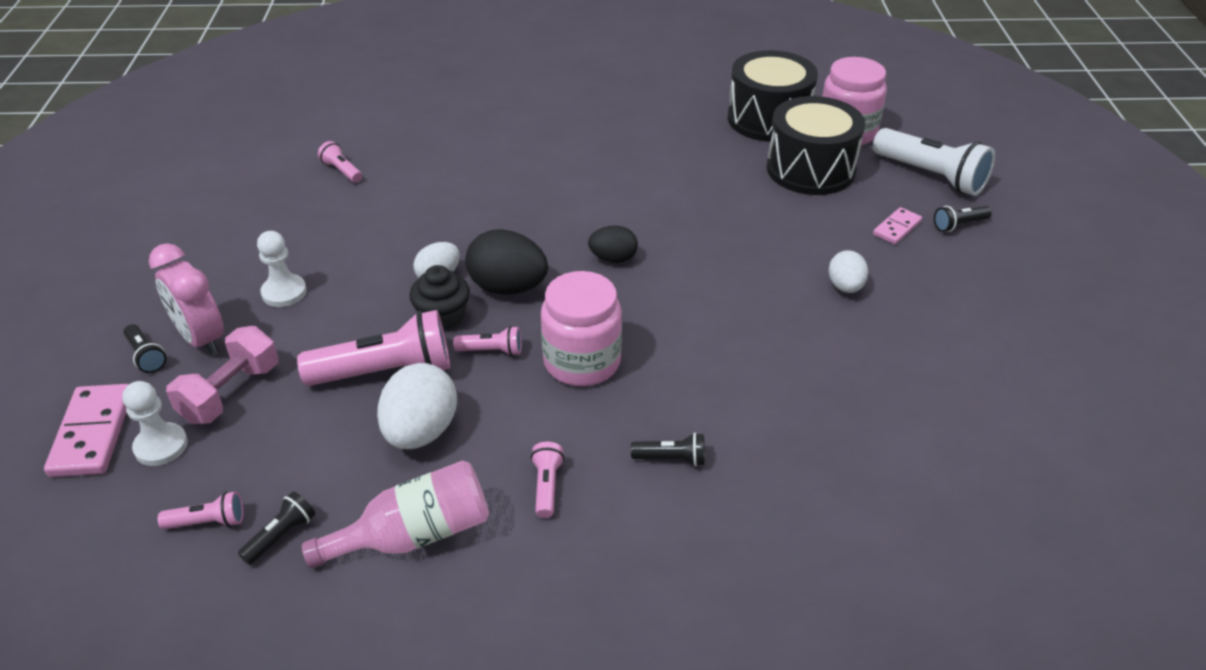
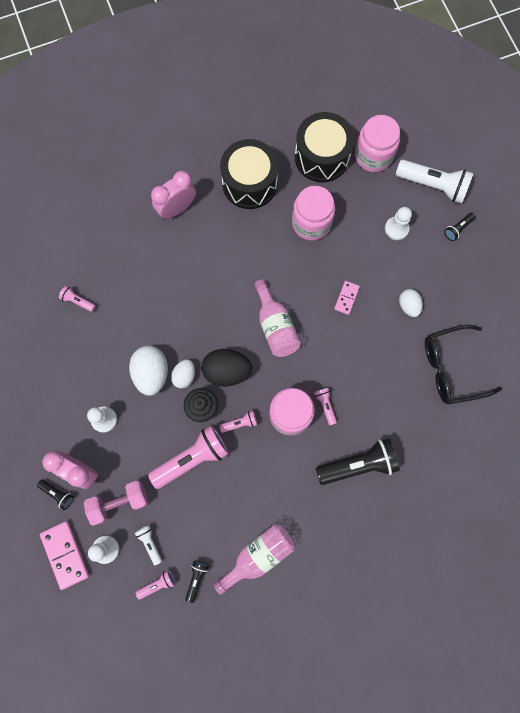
camera: 20 degrees left, 35 degrees up
(230, 393) = (119, 502): pink dumbbell -> pink dumbbell turned 60 degrees clockwise
(239, 460) = (150, 543): none -> white flashlight
(421, 432) = (230, 492): white egg -> white egg (152, 373)
(537, 122) = (177, 208): none -> pink clock
(546, 486) = (306, 503): pink flashlight -> pink flashlight (325, 405)
(613, 258) = (275, 326): black egg -> pink bottle
(671, 459) = (358, 464): black flashlight -> black flashlight, size x2.12
(723, 172) = (311, 223): none -> pink jar
(810, 169) = (361, 202): black drum -> black drum (249, 183)
(856, 204) = (396, 229): none -> white pawn
(897, 228) = (424, 243): pink domino -> pink domino (346, 298)
(898, 377) = (451, 368): none -> black glasses

